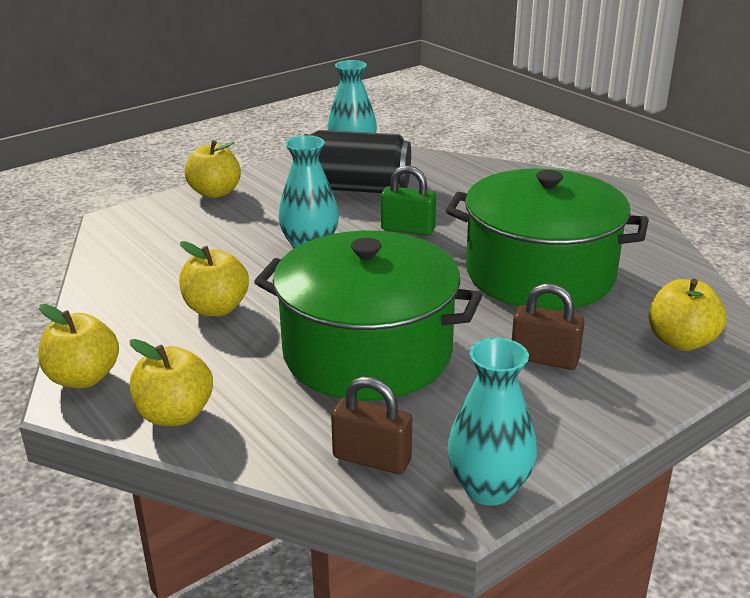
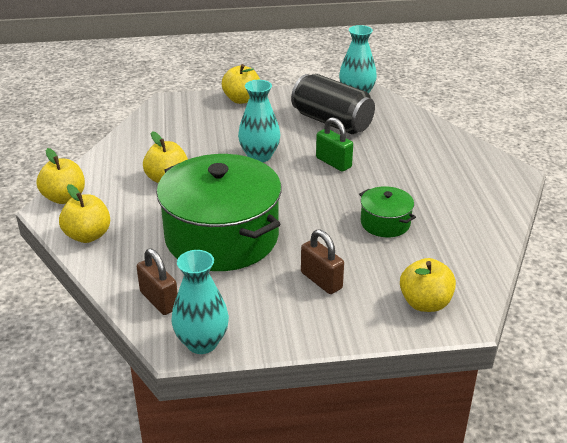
camera: 30 degrees right, 5 degrees up
(540, 274) = (385, 223): green pot -> green pot, size x0.45

